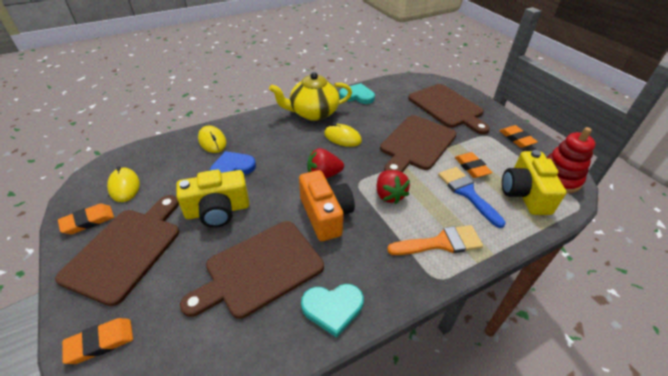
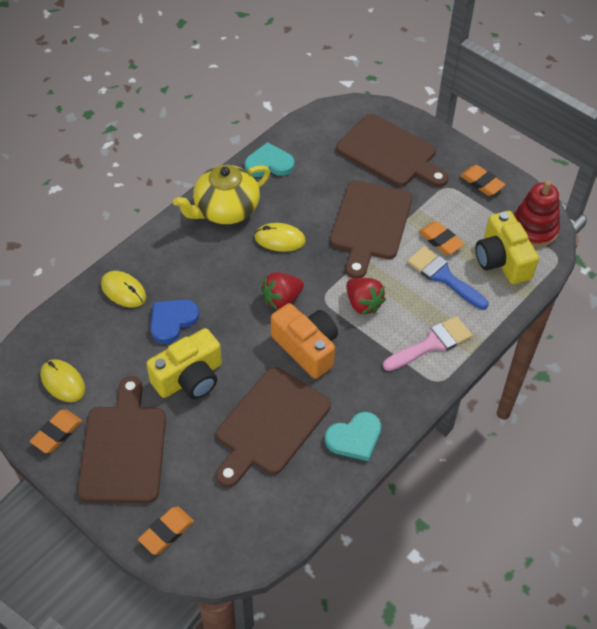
camera: 20 degrees left, 10 degrees up
(441, 243) = (432, 344): orange brush -> pink brush

